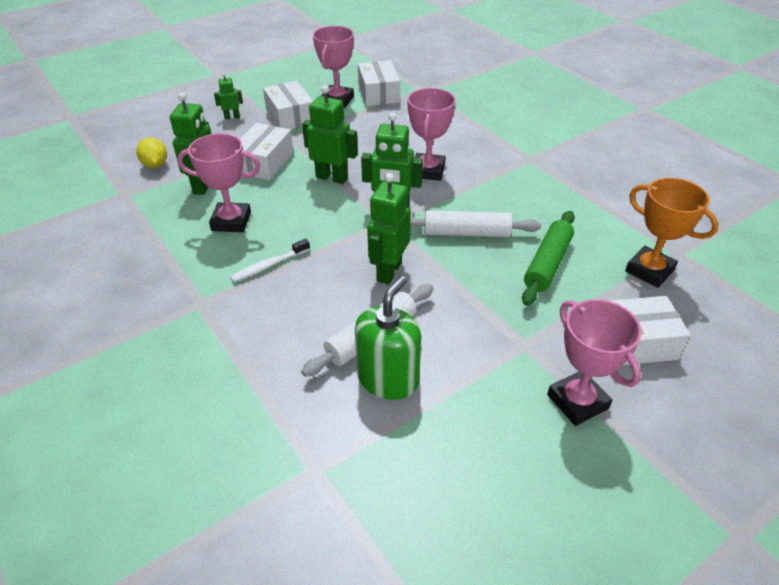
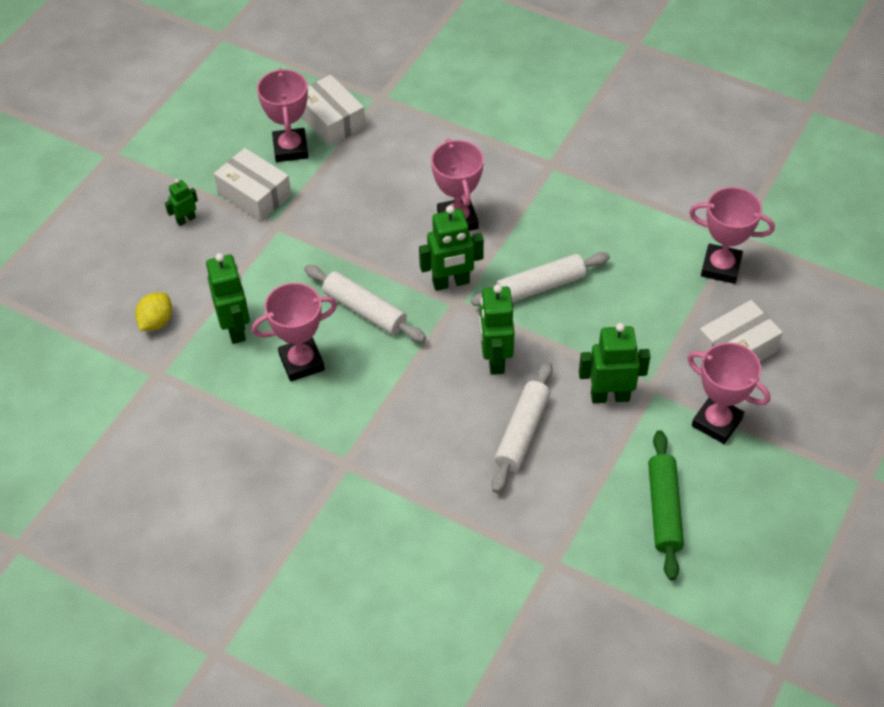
camera: 25 degrees left, 10 degrees up
(155, 165) = (156, 322): yellow lemon -> yellow lemon turned 75 degrees clockwise
(264, 162) = (276, 273): white box -> none
(269, 266) = (379, 398): white toothbrush -> none
(309, 204) = (364, 310): none -> white rolling pin
(332, 178) = (364, 266): green robot -> green robot (610, 396)
(388, 379) = (560, 465): green soap dispenser -> none
(547, 264) = (631, 294): green rolling pin -> green rolling pin (664, 509)
(649, 270) = (721, 267): orange trophy -> pink trophy

